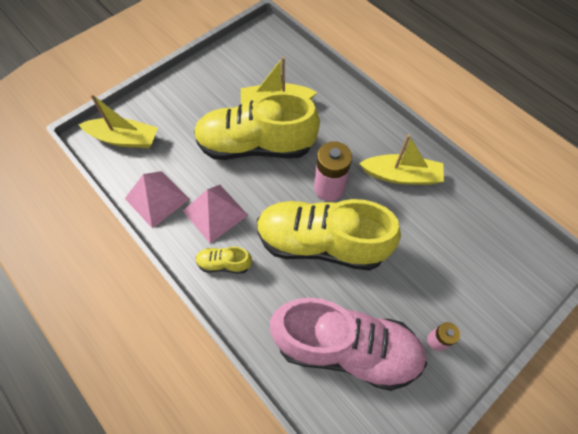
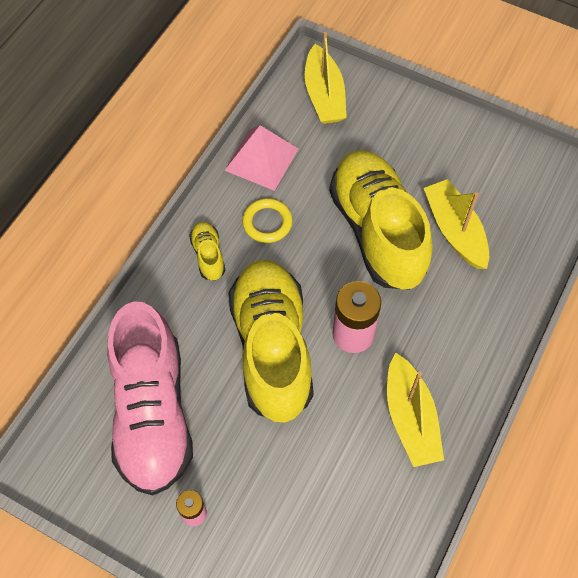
camera: 70 degrees right, 0 degrees up
(215, 212) = (267, 222): pink pyramid -> yellow ring

